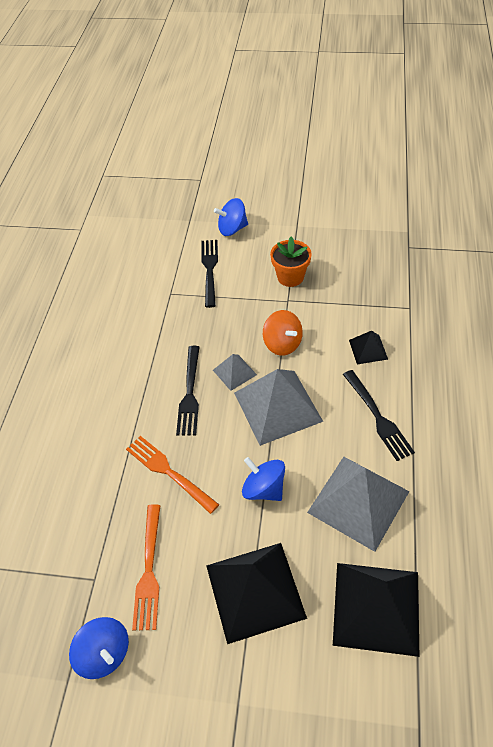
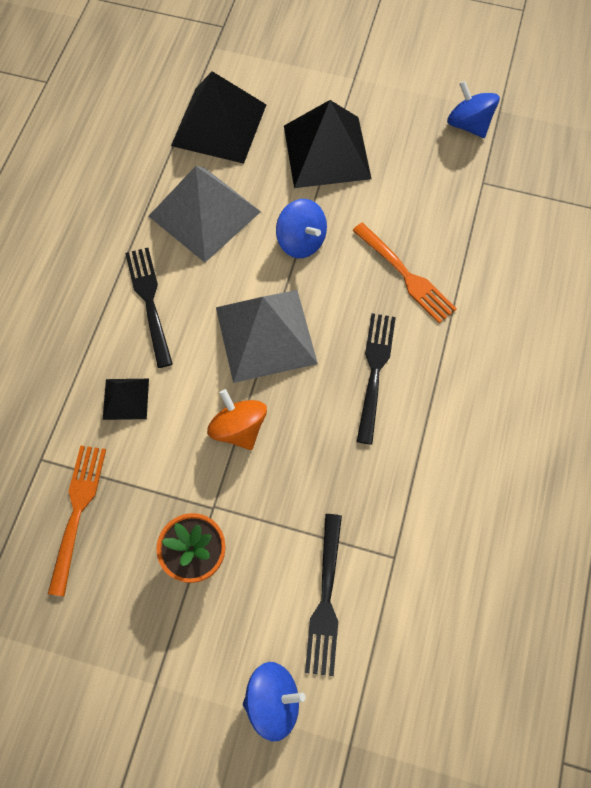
camera: 175 degrees left, 15 degrees up
(149, 570) = (428, 182): orange fork -> orange fork (77, 512)
(234, 372) = (312, 394): grey pyramid -> none

